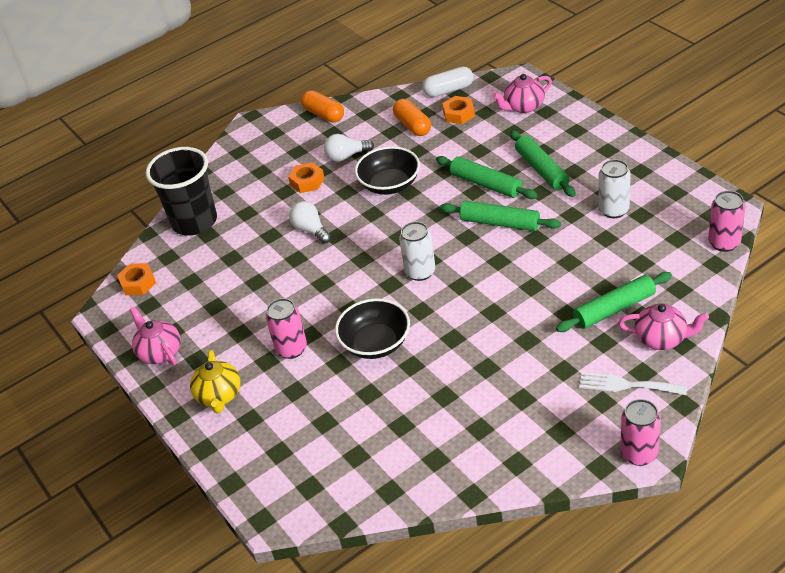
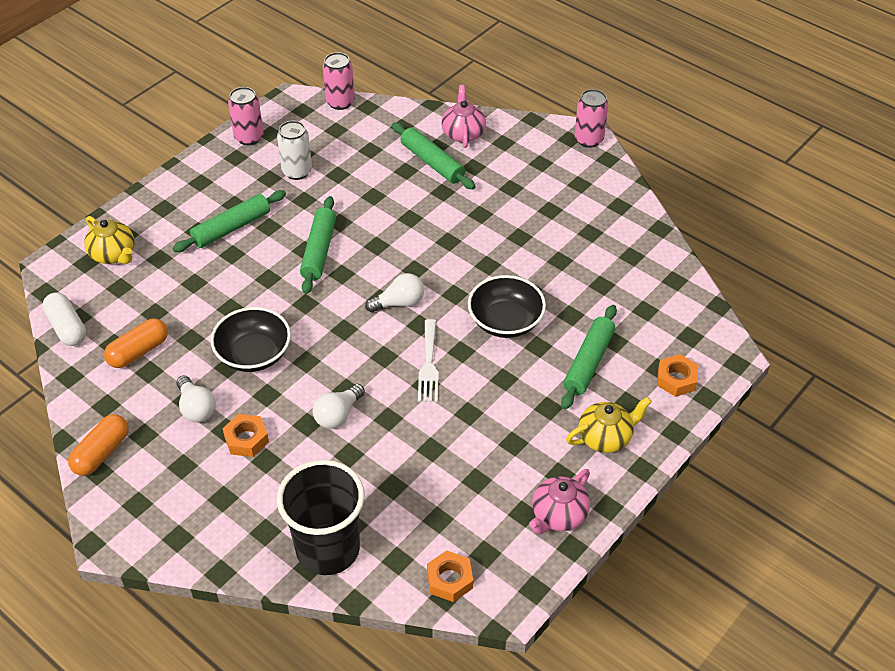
camera: 110 degrees left, 5 degrees up
(291, 349) = (527, 389): pink can -> pink can (249, 137)
(420, 272) = (399, 303): white can -> white light bulb
(458, 114) = (120, 310): orange nut -> orange nut (676, 379)
(486, 184) = (255, 269): green rolling pin -> green rolling pin (588, 362)
(523, 106) = (113, 254): pink teapot -> yellow teapot
(627, 385) = (520, 150): white fork -> white fork (429, 365)

